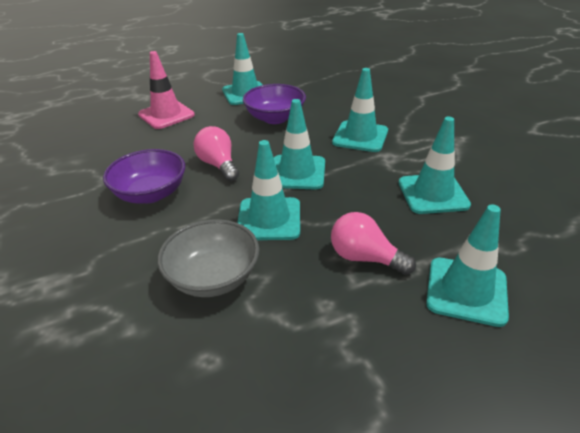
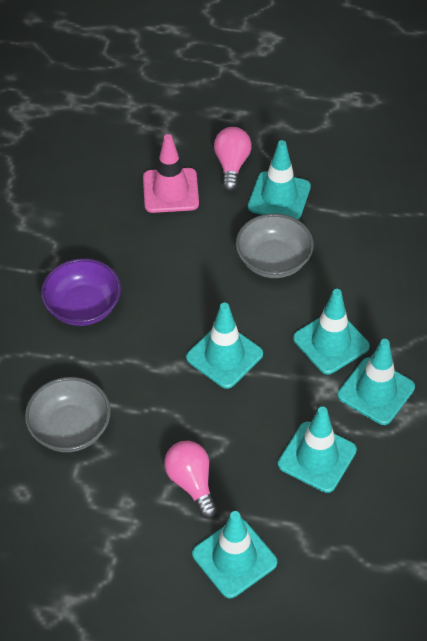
camera: 35 degrees right, 15 degrees up
(218, 165) = (164, 302): pink light bulb -> pink light bulb (231, 165)
(269, 219) = (154, 397): turquoise traffic cone -> turquoise traffic cone (376, 391)
(275, 118) = (273, 261): purple bowl -> grey bowl

